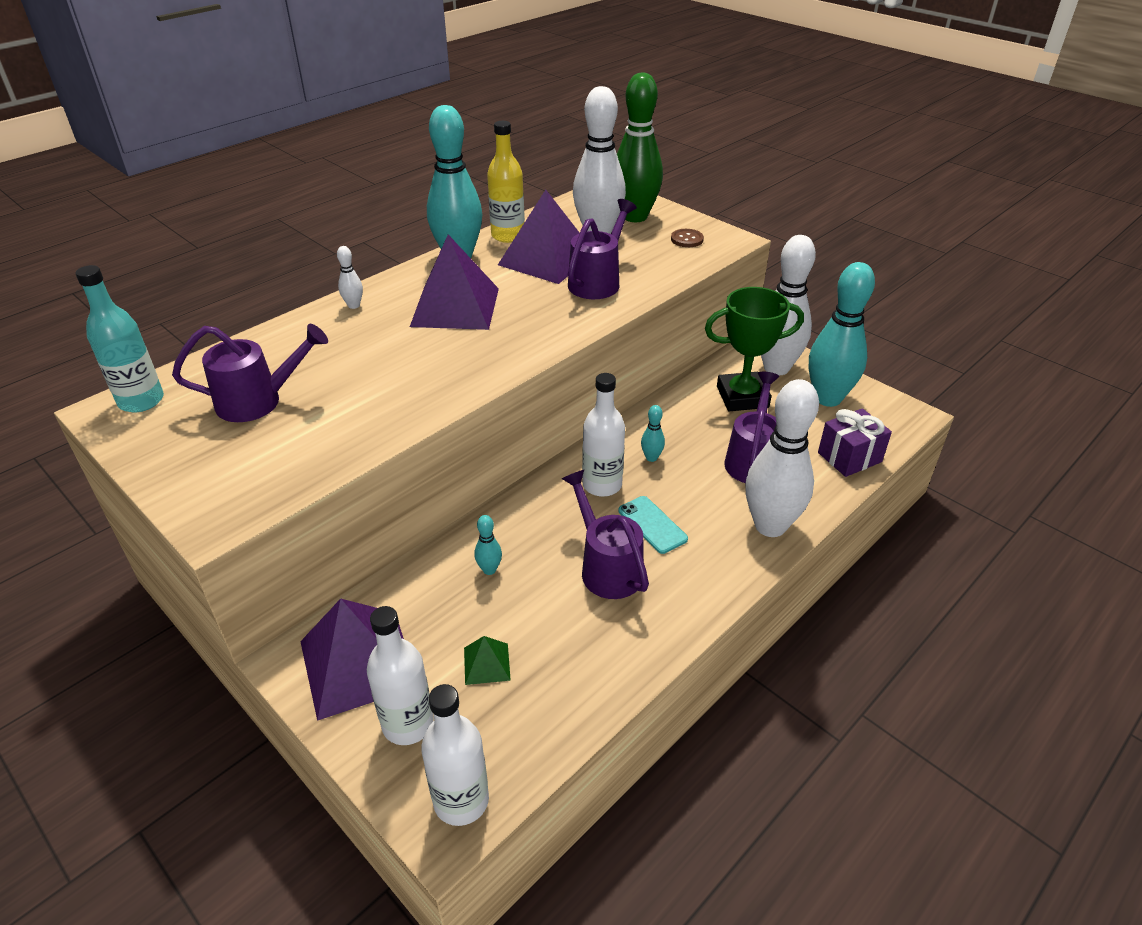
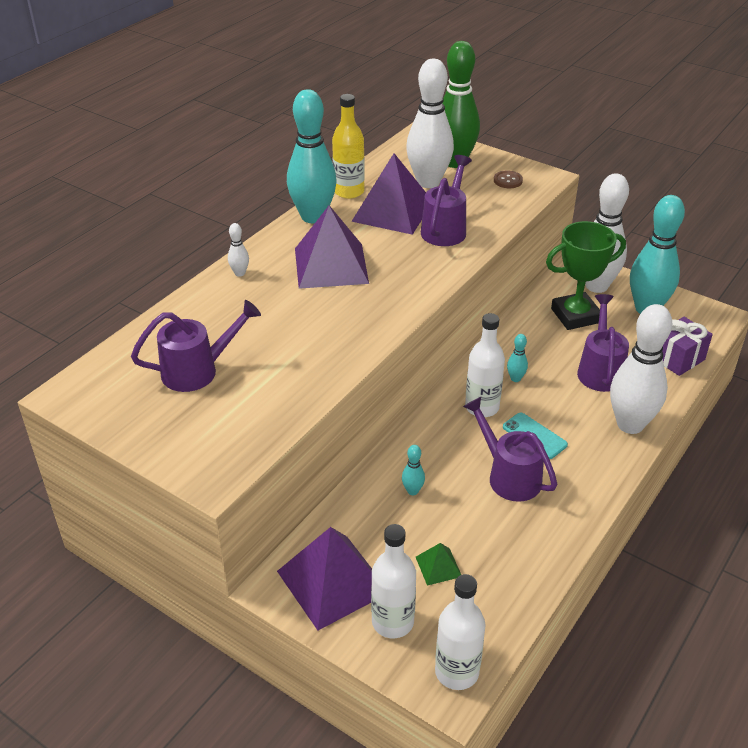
camera: 10 degrees left, 0 degrees up
(141, 401) = (93, 382): turquoise bottle -> none

